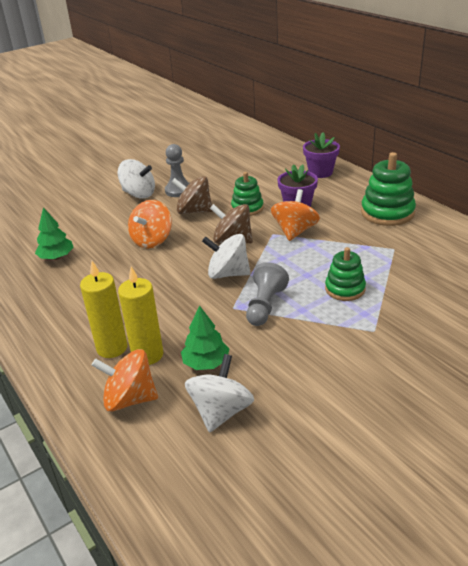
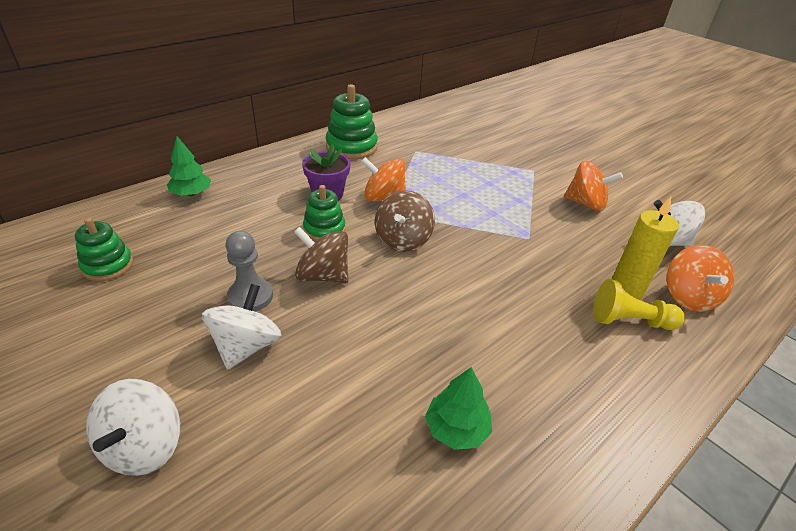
camera: 100 degrees left, 5 degrees up
(112, 348) = (629, 321): yellow candle -> yellow pawn
(152, 240) = (402, 311): orange spinning top -> orange spinning top (586, 203)
(194, 211) = (323, 275): brown spinning top -> brown spinning top turned 105 degrees clockwise
(206, 363) = (615, 252): green tree -> green tree (191, 193)
(228, 274) = (471, 242): white spinning top -> white spinning top (144, 446)
(265, 306) = (520, 219): grey pawn -> none
(320, 172) = (245, 175): purple flower pot -> none
(345, 289) = (482, 177): green stacking toy -> green stacking toy (108, 266)

